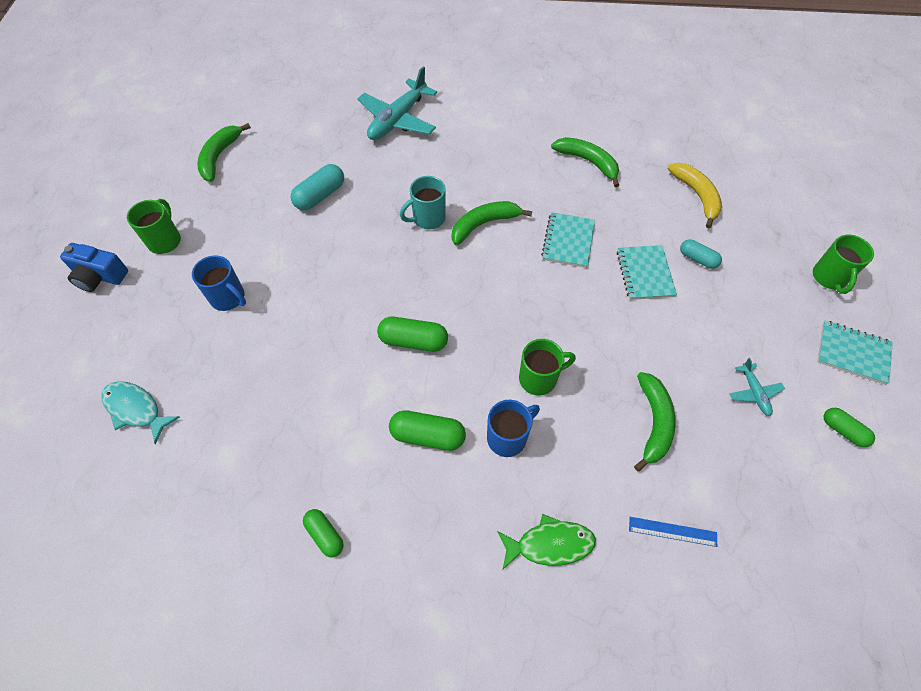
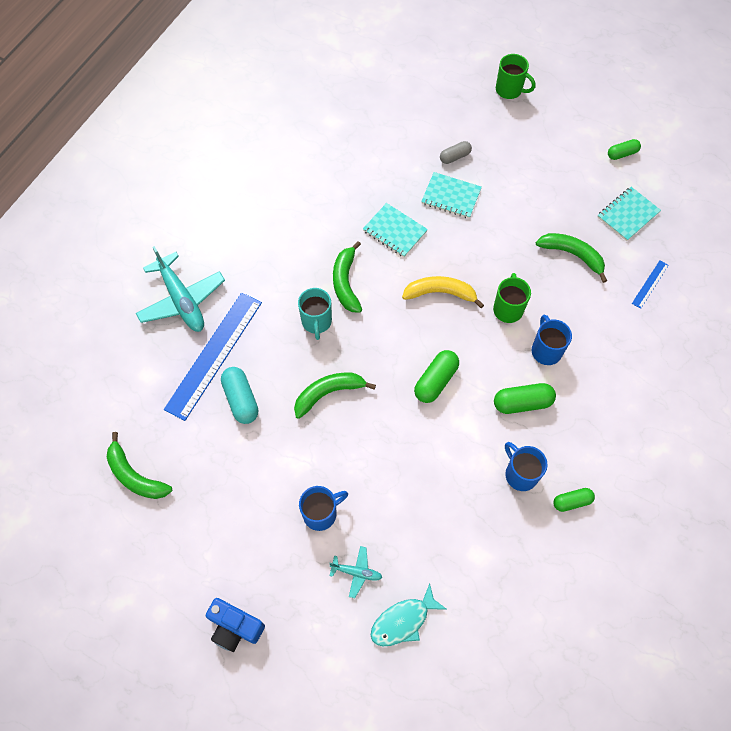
camera: 65 degrees left, 5 degrees up
(99, 276) = (235, 627): blue camera -> blue camera turned 75 degrees clockwise
(165, 240) = (221, 555): green mug -> none
(338, 464) = (520, 474): none -> blue mug
(355, 161) = (214, 354): none -> blue ruler
(428, 435) = (522, 403): green capsule -> green capsule turned 45 degrees clockwise
(550, 544) = (632, 359): green fish -> none
(588, 162) = (321, 177): green banana -> green banana (328, 393)
(697, 196) = (397, 125): yellow banana -> yellow banana (440, 293)
(697, 259) = (455, 157): turquoise capsule -> grey capsule
(754, 393) = (576, 185): turquoise plane -> turquoise plane (356, 572)
(852, 353) = (572, 114): turquoise notebook -> turquoise notebook (628, 215)

